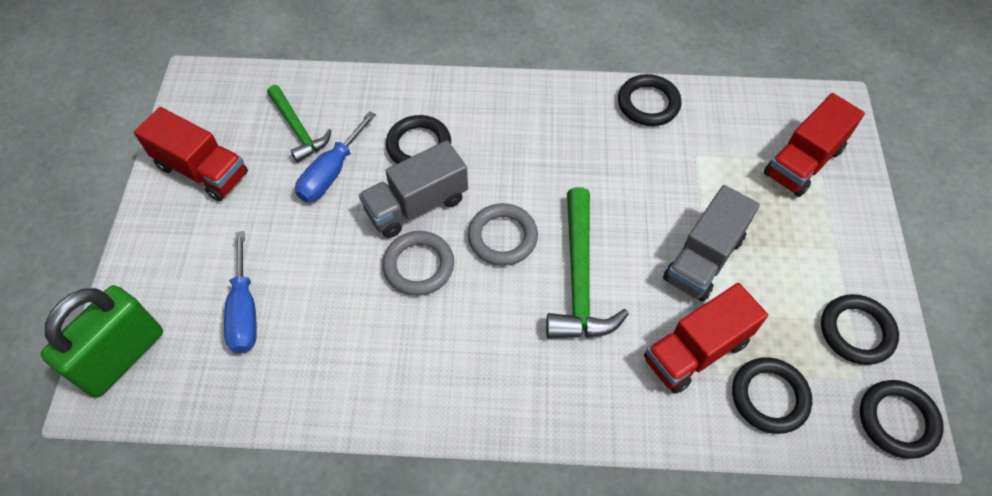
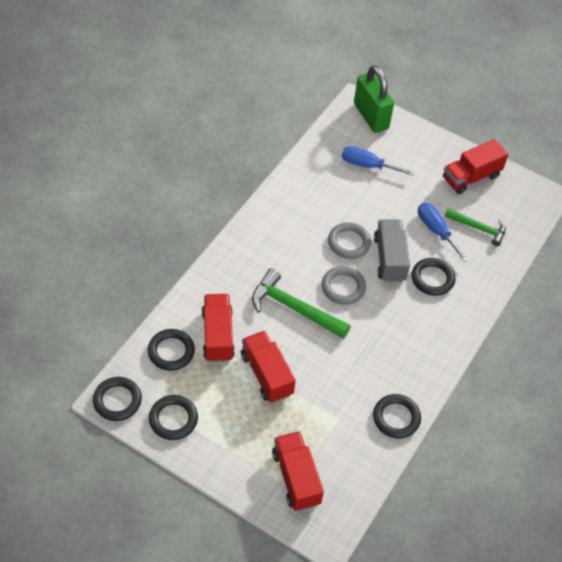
camera: 115 degrees right, 5 degrees down
(298, 129) = (478, 228): green hammer -> green hammer turned 150 degrees counterclockwise
(703, 258) = (266, 374): grey truck -> red truck

